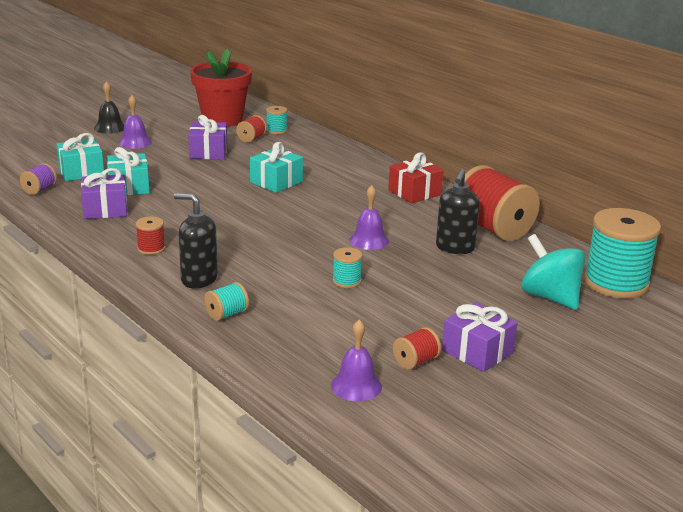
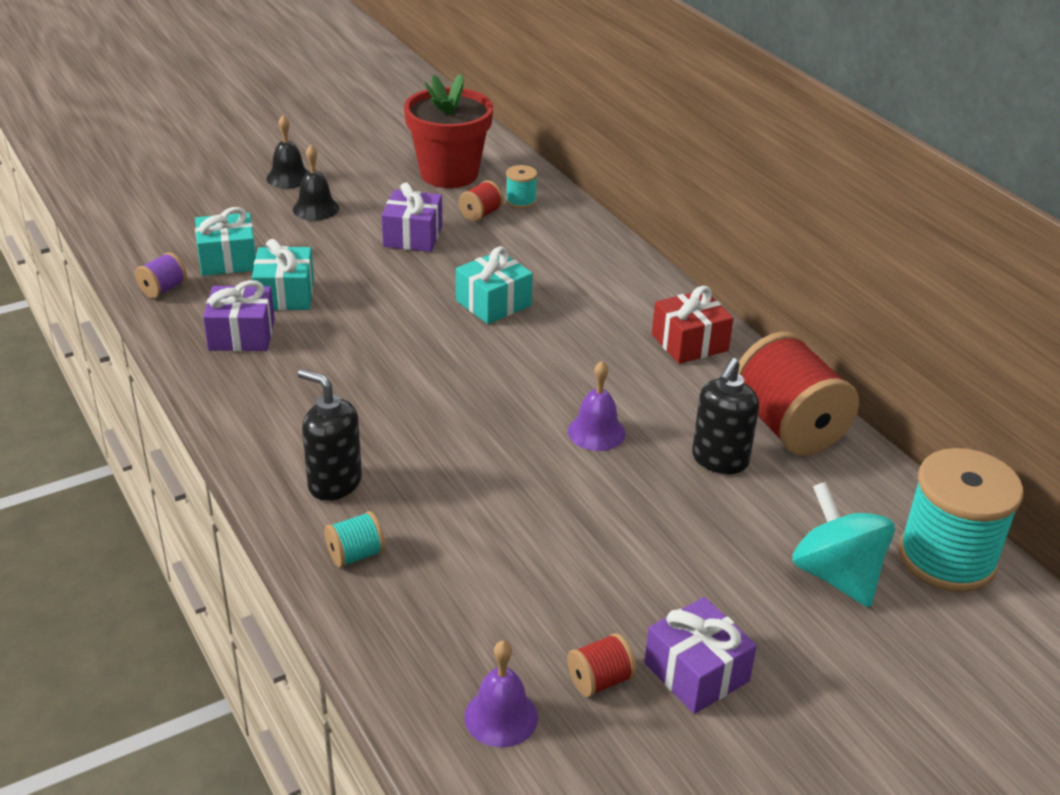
camera: 10 degrees right, 10 degrees up
(135, 142) = (316, 208): purple bell -> black bell
(151, 249) = (284, 417): red spool -> none
(346, 281) = (542, 509): turquoise spool -> none

